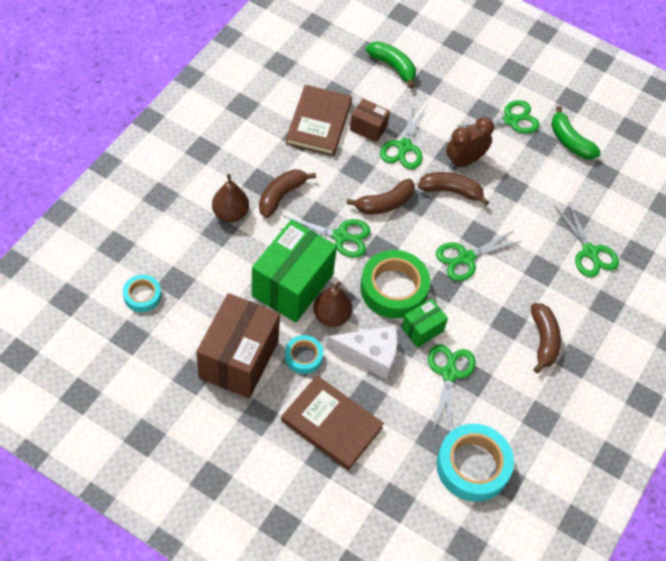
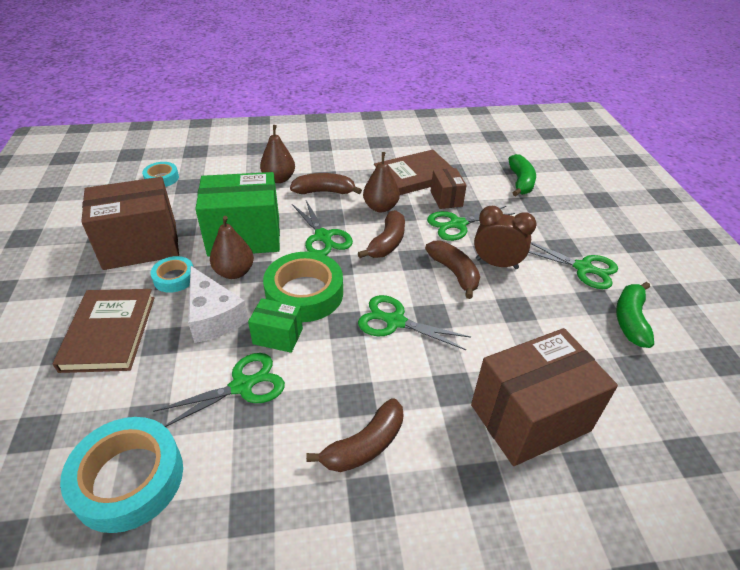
camera: 55 degrees right, 15 degrees down
(338, 176) = (380, 207): none -> brown pear
(384, 203) = (387, 243): brown banana -> brown banana turned 90 degrees counterclockwise
(590, 252) = (530, 418): green scissors -> brown box

